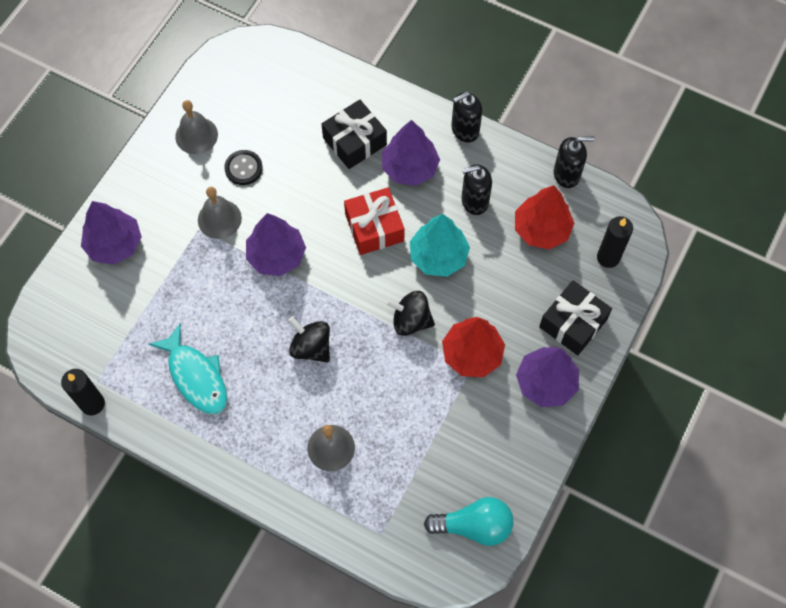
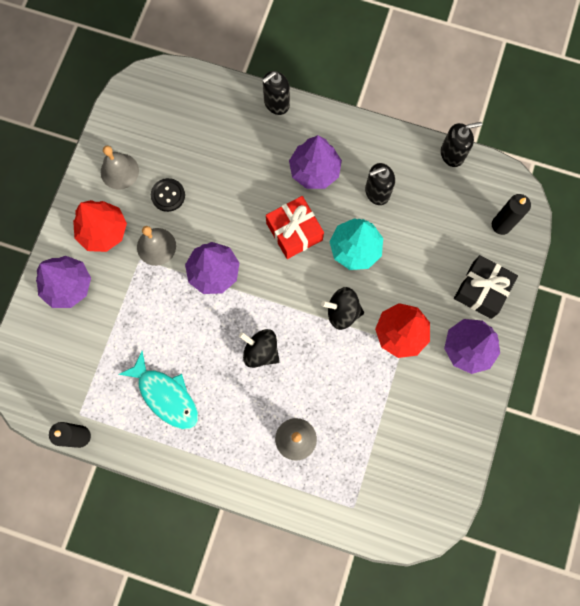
camera: 10 degrees left, 10 degrees up
(354, 141) = (261, 154): black gift -> none
(465, 130) = (356, 127): black soap dispenser -> black soap dispenser (276, 103)
(474, 526) = (431, 486): turquoise light bulb -> none
(541, 229) = (439, 209): red tree -> red tree (103, 231)

